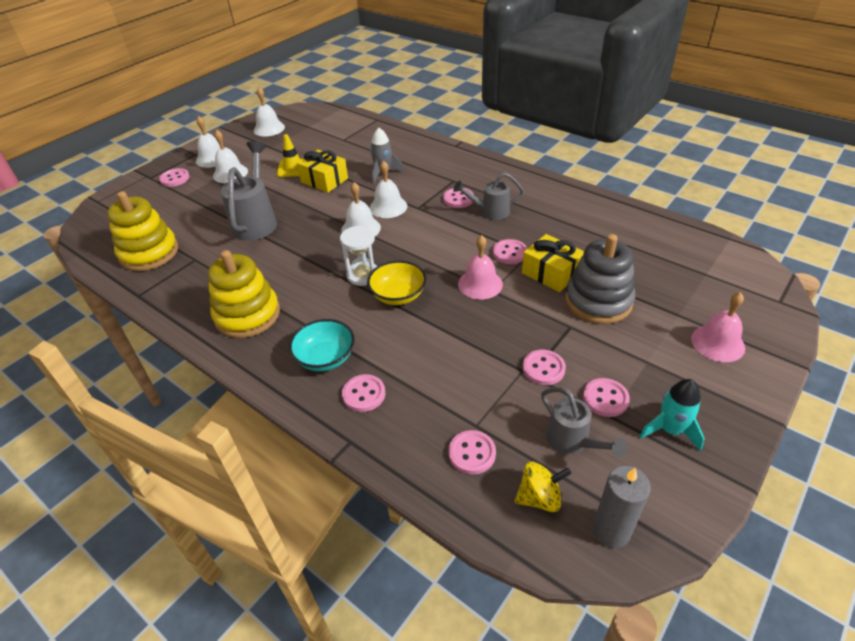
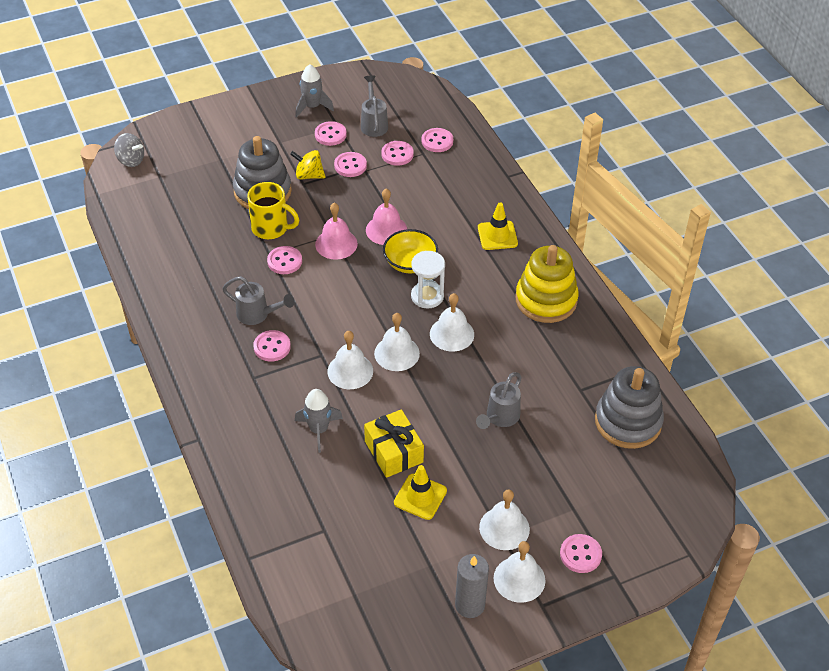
camera: 155 degrees left, 5 degrees up
(149, 253) = (628, 422): yellow stacking toy -> grey stacking toy
(256, 220) = (500, 418): grey watering can -> grey watering can, size x0.61
(269, 128) = (413, 621): white bell -> white bell (452, 334)
(325, 358) = (497, 235): turquoise bowl -> yellow traffic cone
(364, 394) = (483, 199): pink button -> pink button (397, 154)
(539, 497) = (417, 109): yellow spinning top -> yellow spinning top (309, 175)
(551, 273) = (271, 228): yellow gift -> yellow mug
(611, 530) = (393, 84): grey candle -> grey candle (470, 605)
(670, 430) = (312, 107): turquoise rocket -> grey rocket
(717, 343) = (221, 133): pink bell -> pink bell (386, 230)
(752, 276) = (131, 160): none -> grey spinning top

